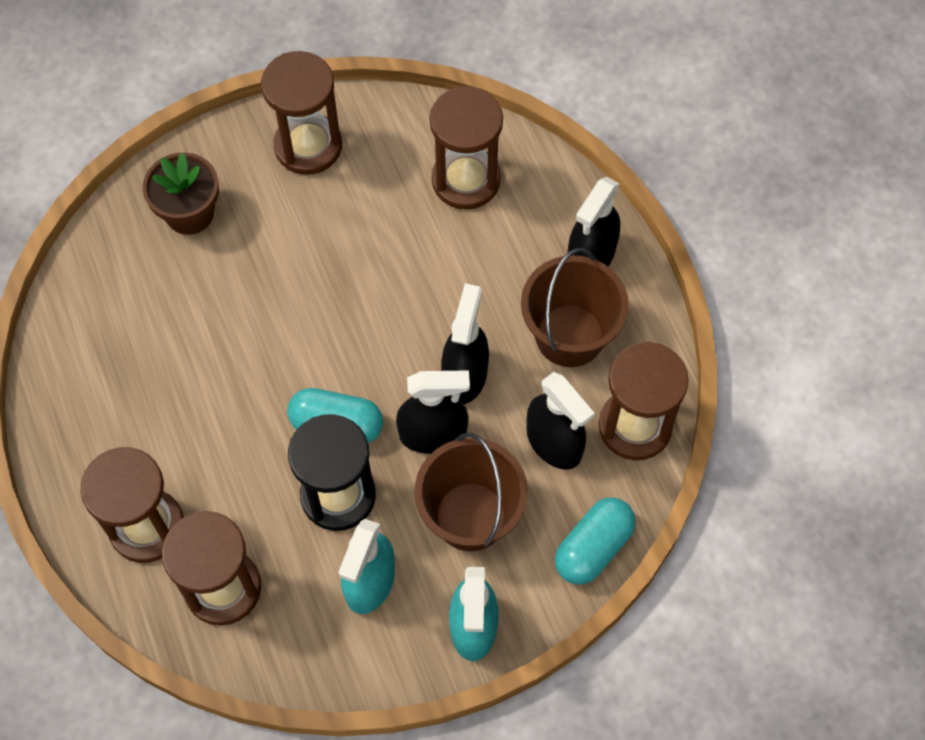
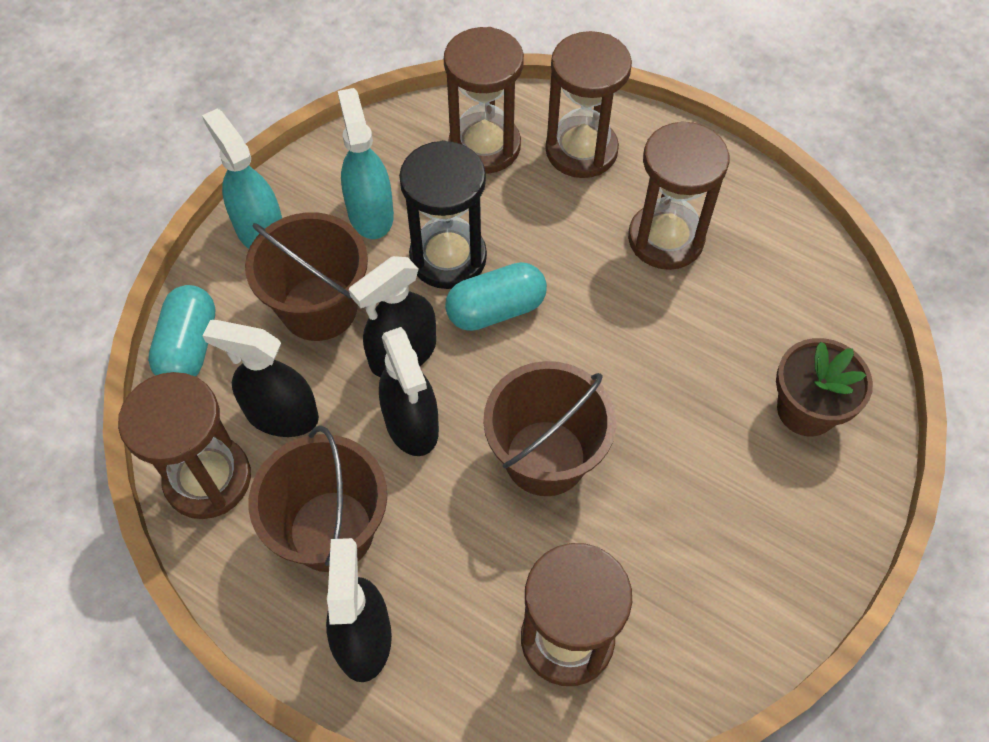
camera: 145 degrees right, 5 degrees down
(308, 146) = (766, 561): brown hourglass -> brown hourglass (665, 239)
(390, 293) = (545, 458): none -> brown bucket

